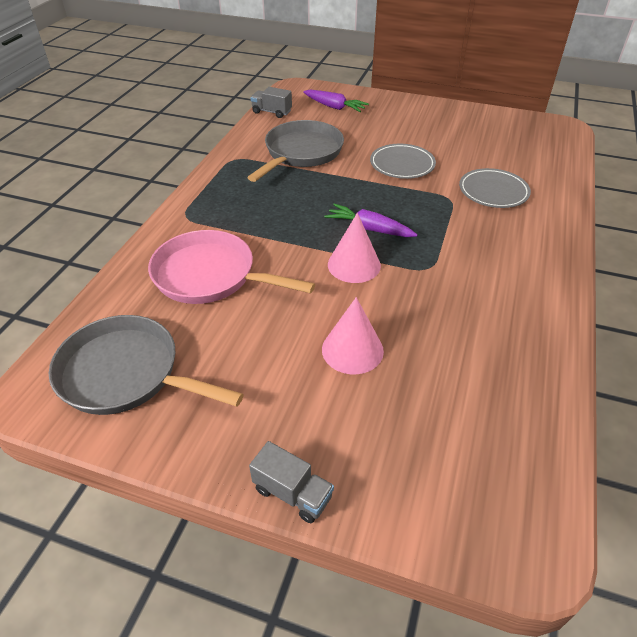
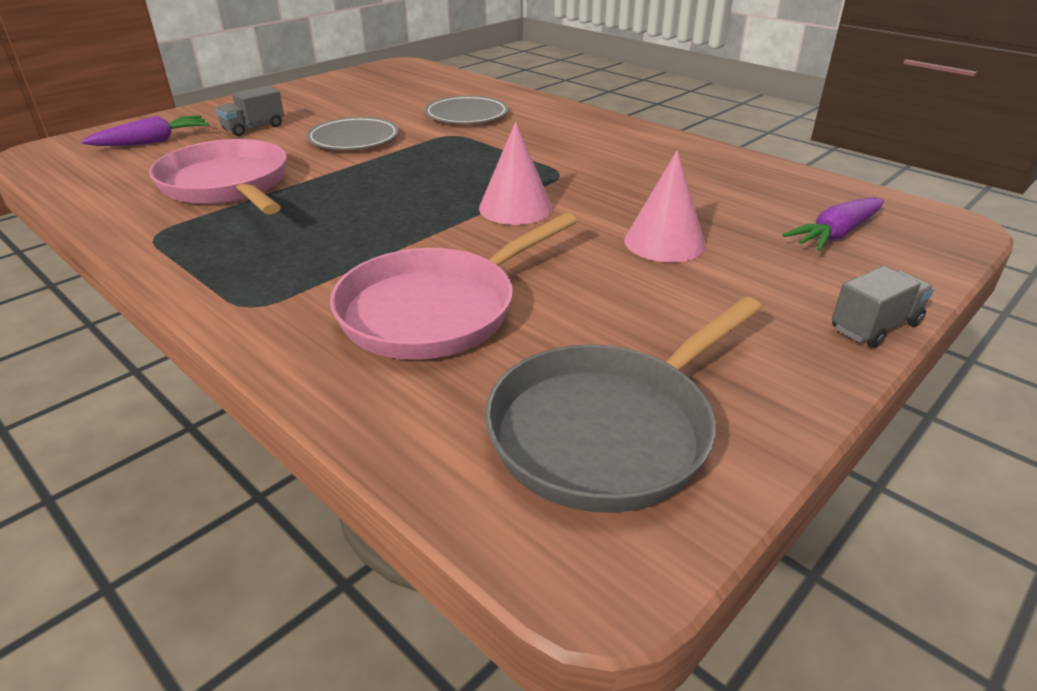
camera: 65 degrees left, 10 degrees down
(271, 112) = (76, 181): grey truck -> grey truck (253, 128)
(301, 153) = (228, 185): grey pan -> pink pan
(369, 229) = (456, 184): purple carrot -> purple carrot (835, 234)

